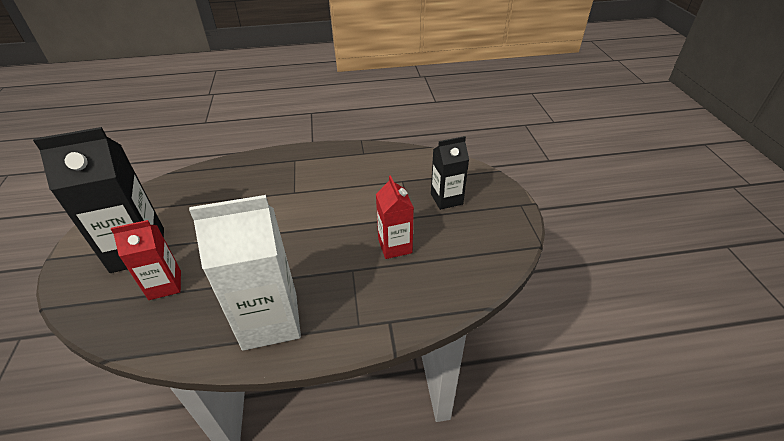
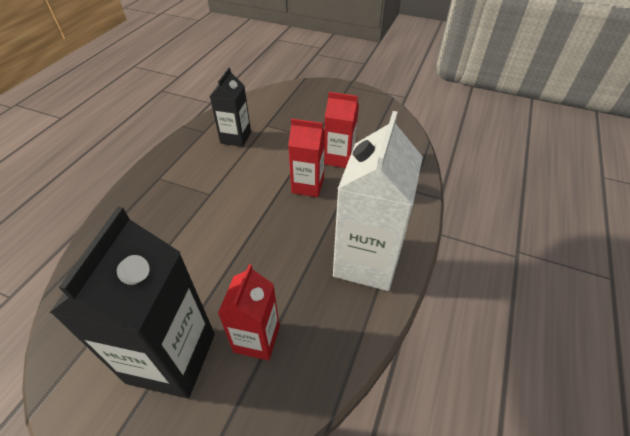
camera: 60 degrees left, 5 degrees up
(341, 241) = (307, 186): none -> red carton
(446, 199) = (311, 113): black carton -> black carton (235, 138)

